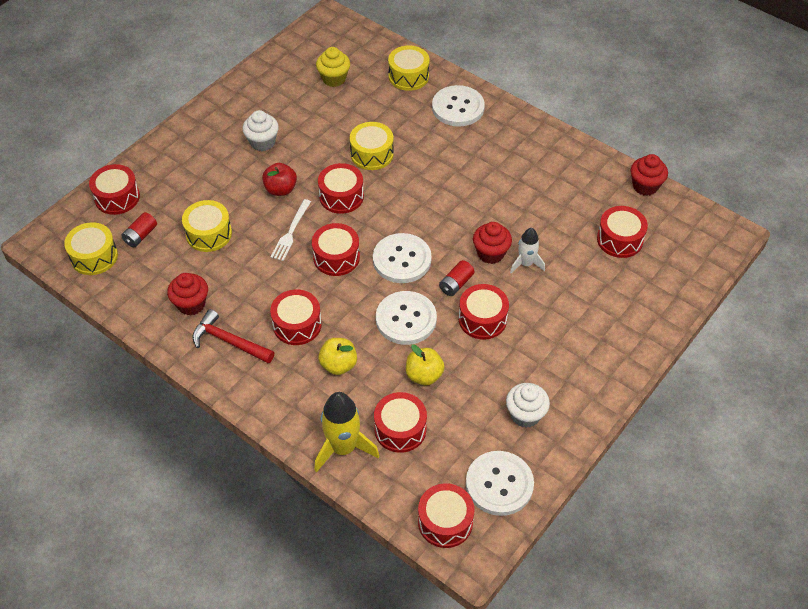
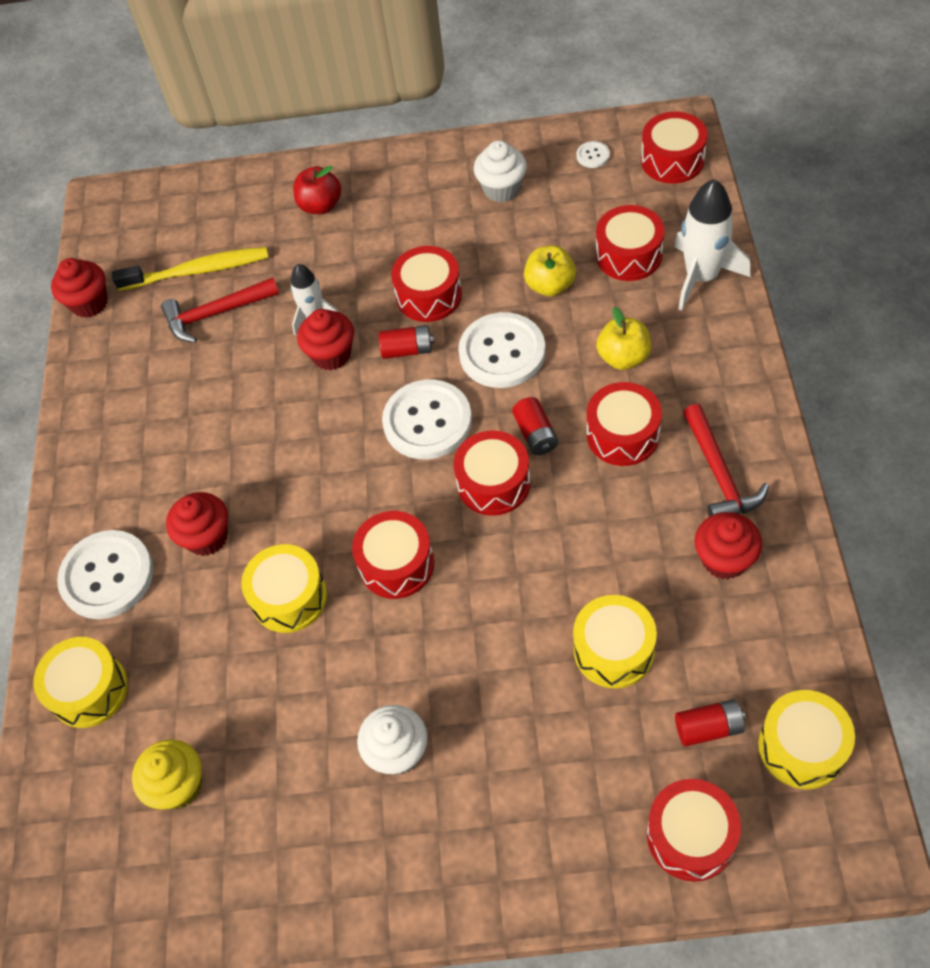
camera: 125 degrees left, 5 degrees up
(280, 189) = (456, 642): red apple -> red apple (320, 206)
(291, 232) = (510, 563): white fork -> none
(341, 293) = (535, 434): none -> red battery
(343, 448) = (701, 276): yellow rocket -> white rocket
(437, 147) = (207, 537): none -> red cupcake
(499, 484) = (593, 155): white button -> white button, size x0.42
(577, 228) = (215, 314): none -> red hammer
(619, 239) = (198, 271): red drum -> yellow toothbrush

